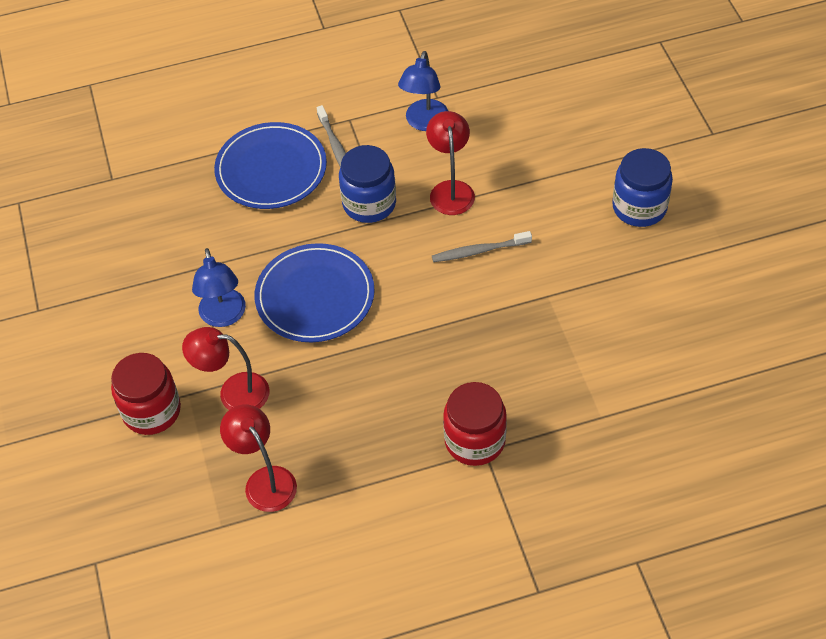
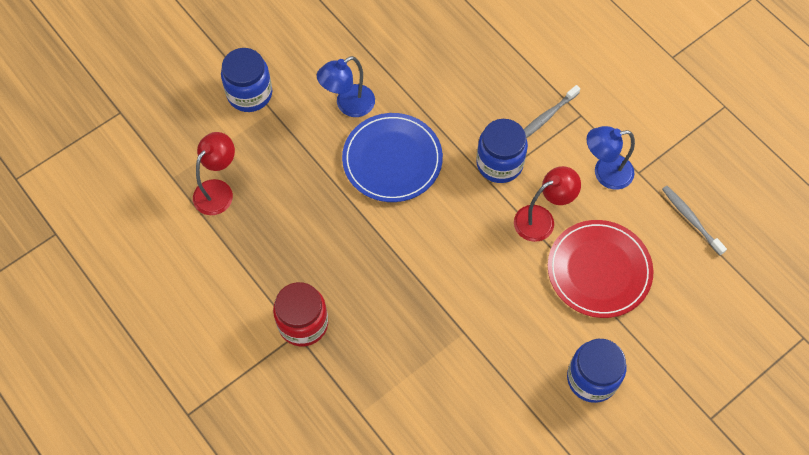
camera: 65 degrees right, 10 degrees up
(151, 411) = (249, 94): red jar -> blue jar
(233, 392) = (284, 139): red lamp -> none
(271, 169) = (502, 80): blue plate -> none
(479, 251) = (487, 263): grey toothbrush -> grey toothbrush (691, 219)
(528, 163) = (599, 270): none -> red plate

